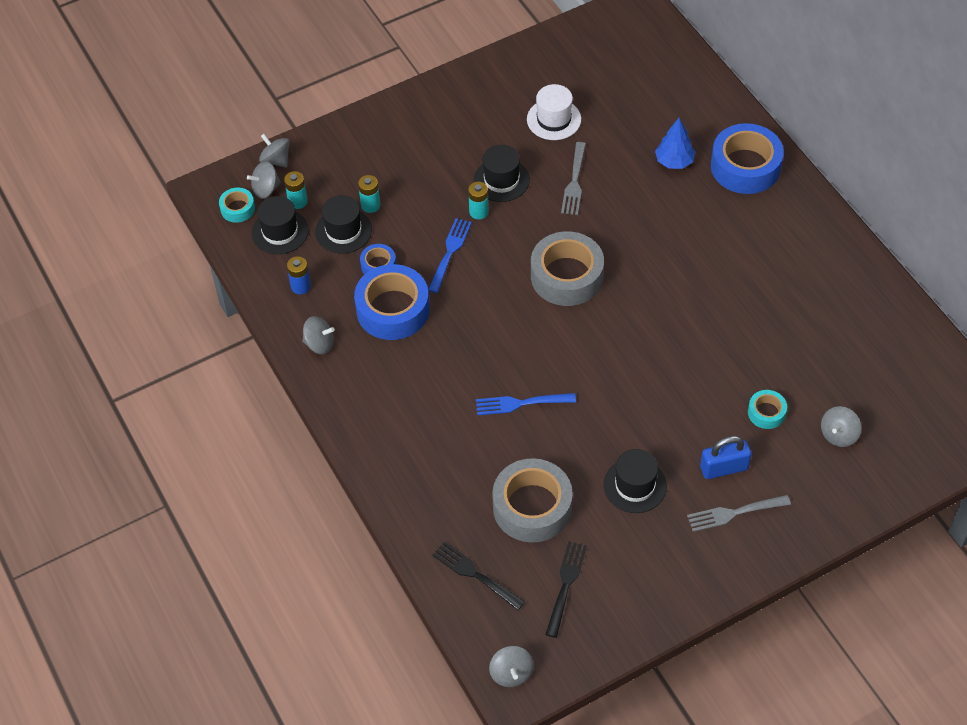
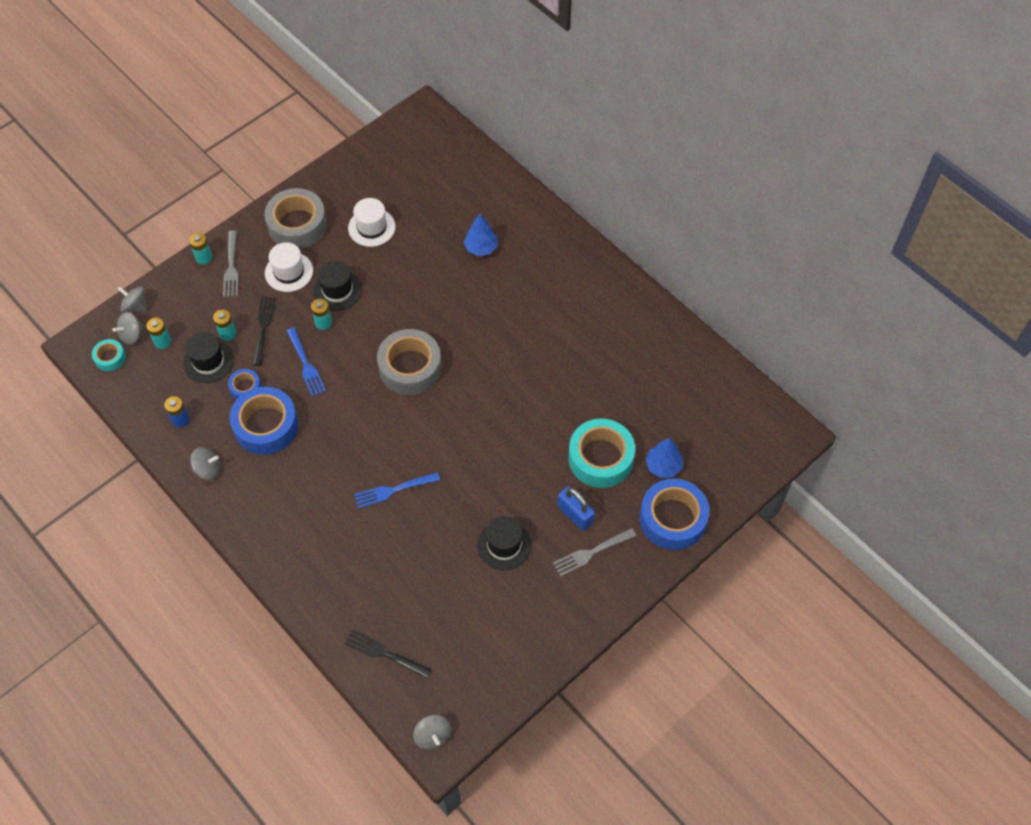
camera: 15 degrees left, 5 degrees up
(280, 231) = (152, 372): black hat -> none
(360, 121) = (204, 257): none -> turquoise battery
(450, 252) = (305, 364): blue fork -> blue fork turned 150 degrees clockwise
(451, 151) = (289, 272): none -> white hat
(532, 507) = (421, 582): grey tape -> grey tape (297, 225)
(566, 585) = (463, 646): black fork -> black fork (263, 328)
(574, 182) = (400, 281): grey fork -> grey fork (231, 267)
(724, 468) = (575, 514): blue padlock -> blue padlock turned 75 degrees clockwise
(745, 166) = (541, 242): blue tape -> blue tape (672, 519)
(766, 413) = (600, 458): turquoise tape -> turquoise tape, size x2.04
(838, 435) = (663, 466): grey spinning top -> blue tree

